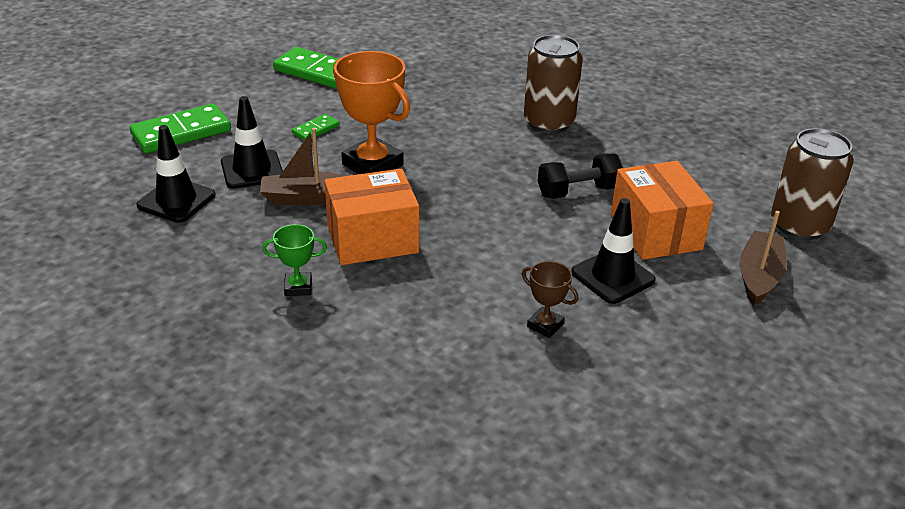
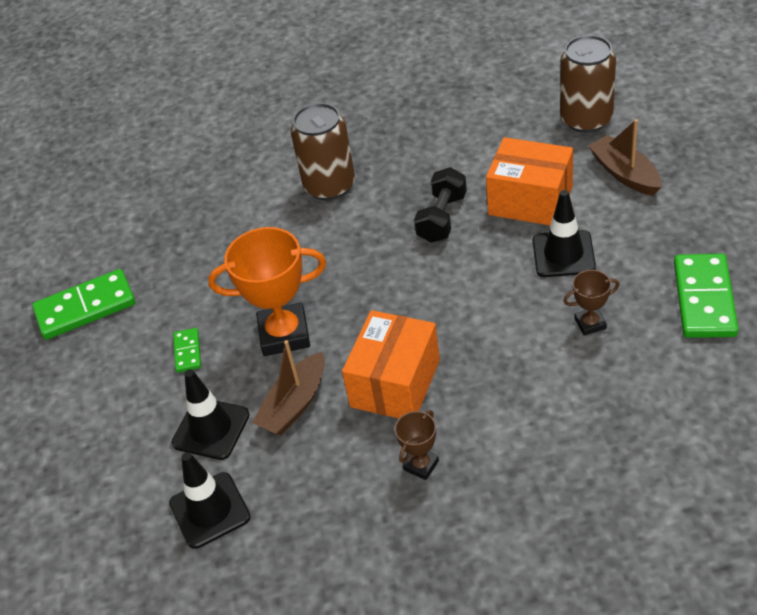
camera: 45 degrees left, 10 degrees up
(181, 133) = (90, 463): green domino -> green domino (704, 299)
(298, 287) = (421, 465): green trophy -> brown trophy

